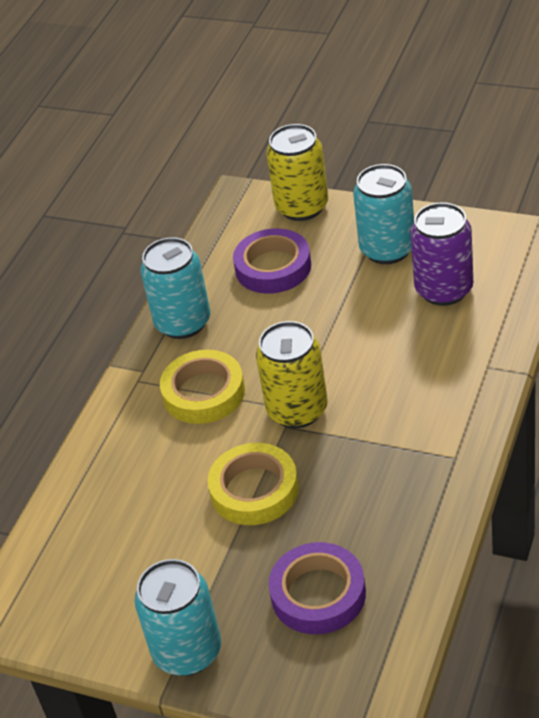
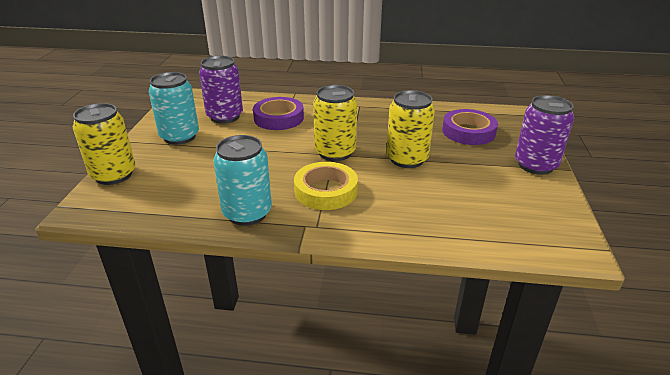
camera: 110 degrees left, 10 degrees down
(187, 651) = (535, 165): turquoise can -> purple can
(254, 490) = (407, 159): yellow tape -> yellow can
(273, 267) = (186, 179): purple tape -> purple tape (278, 118)

